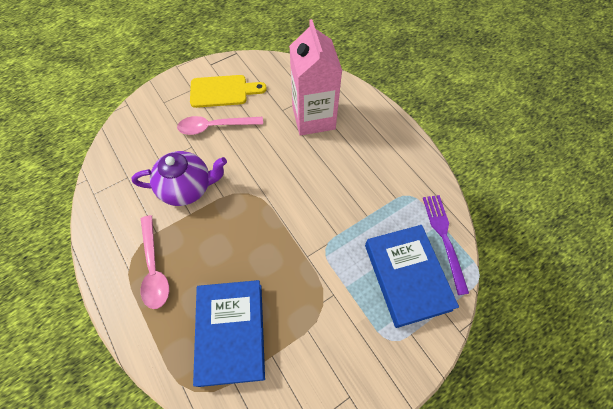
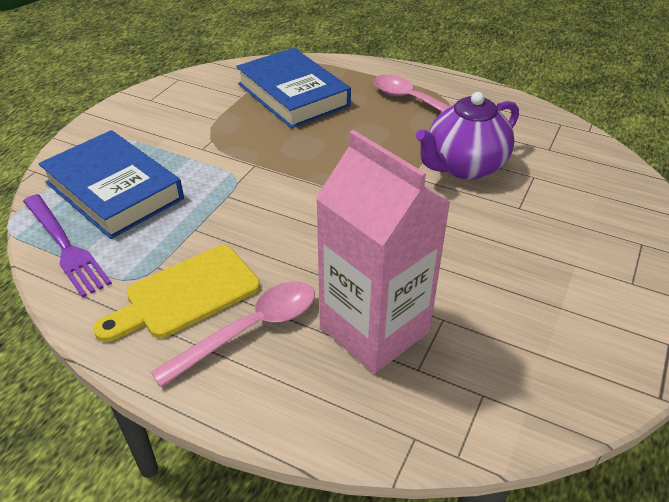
camera: 150 degrees right, 20 degrees down
(215, 127) = (520, 244): pink spoon -> pink spoon (250, 330)
(222, 91) = (579, 302): yellow cutting board -> yellow cutting board (186, 294)

